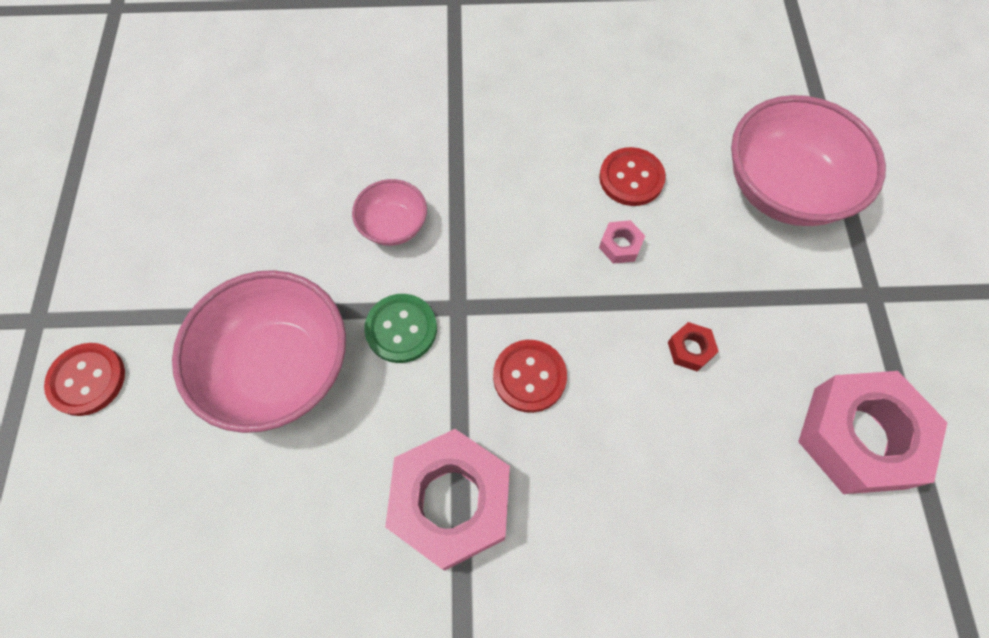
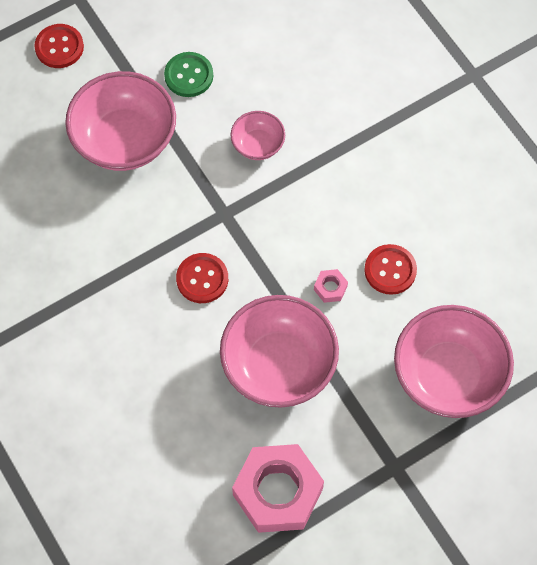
camera: 60 degrees right, 0 degrees up
(401, 329) = (189, 190): green button -> green button (189, 75)
(451, 502) = (101, 276): pink nut -> none
(690, 349) = (279, 365): red nut -> pink bowl

